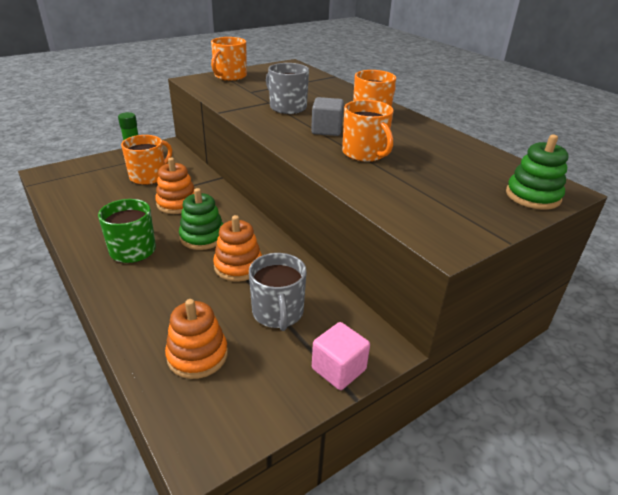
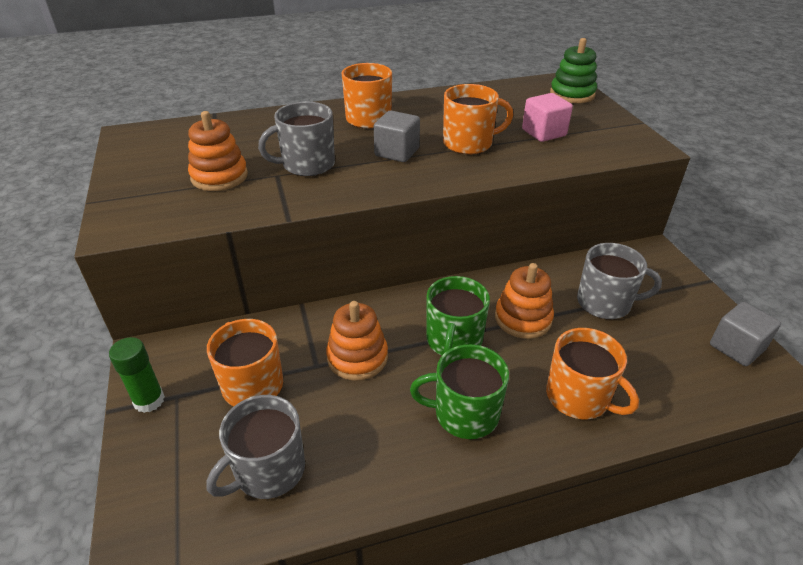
camera: 70 degrees left, 5 degrees up
(88, 193) = (268, 470): none -> grey mug
(197, 355) = (668, 369): orange stacking toy -> orange stacking toy (219, 176)
(202, 237) = (454, 341): green stacking toy -> green mug
(230, 76) = (134, 191): orange mug -> orange mug (579, 397)
(242, 413) = (736, 347): none -> grey cube
(338, 369) = (679, 281): pink cube -> pink cube (544, 133)

